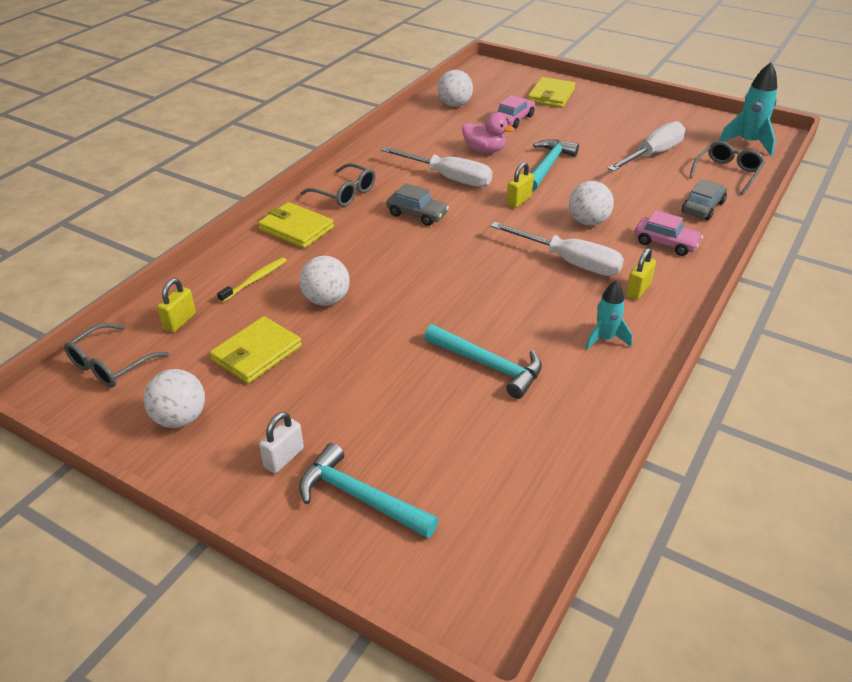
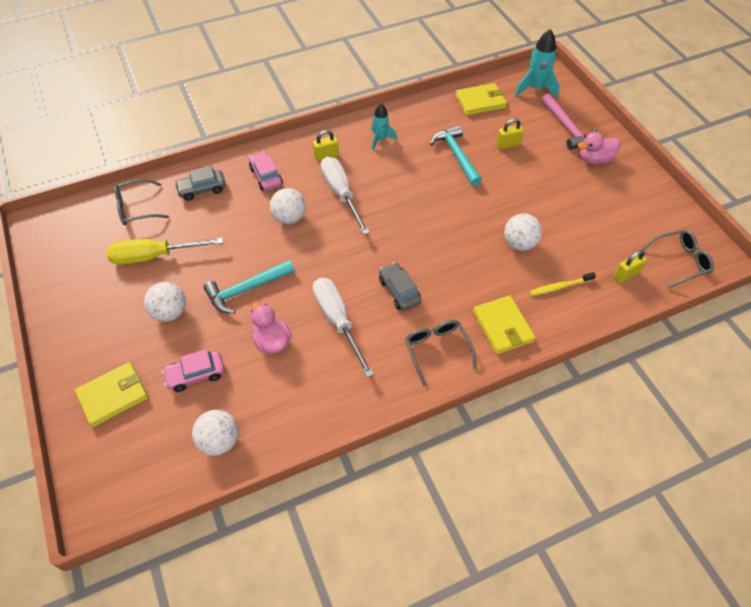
camera: 145 degrees left, 15 degrees up
(180, 418) = (643, 205): white ball -> white ball (170, 312)
(256, 353) = (584, 225): yellow wallet -> yellow wallet (480, 102)
(284, 458) = (594, 160): white padlock -> pink duck
(360, 497) = (567, 128): turquoise hammer -> pink hammer
(519, 201) = (312, 263): yellow padlock -> yellow padlock (508, 144)
(652, 154) = (154, 256): white screwdriver -> yellow screwdriver
(748, 143) = (70, 227): turquoise rocket -> turquoise rocket (535, 89)

